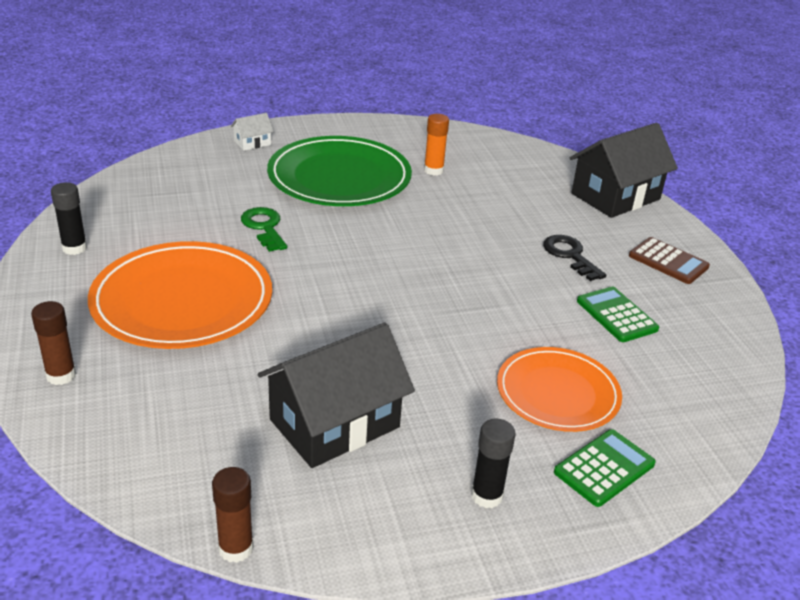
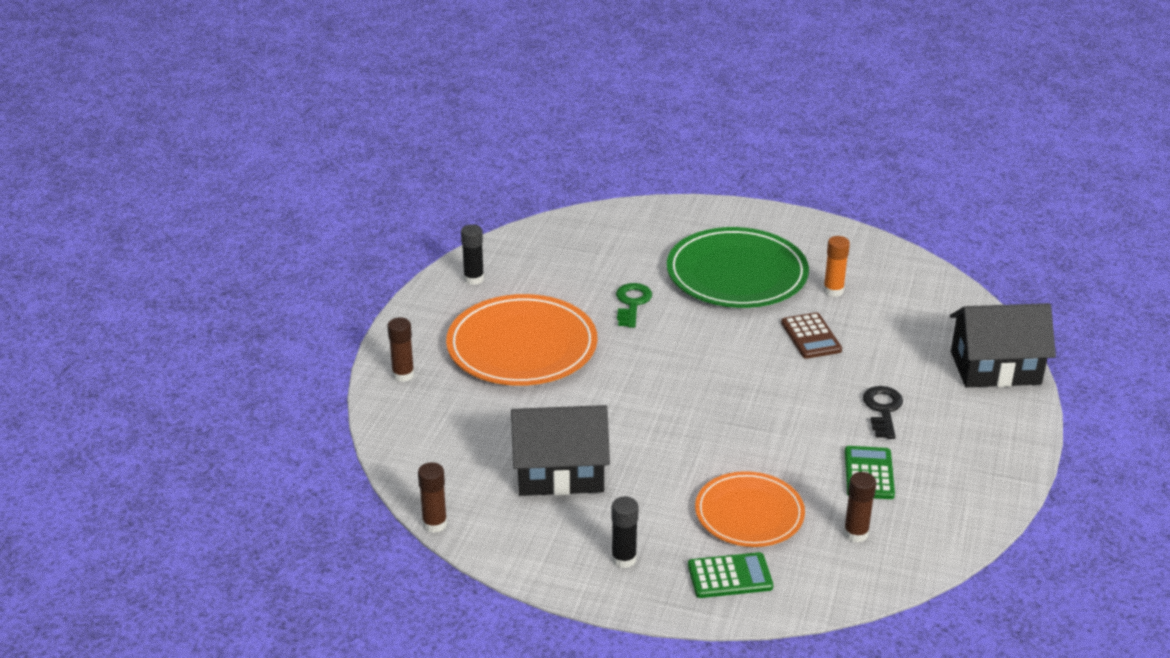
camera: 35 degrees right, 0 degrees up
(252, 143) = (686, 218): white house -> none
(664, 376) = (855, 534): none -> brown glue stick
(668, 261) = (976, 445): brown calculator -> brown calculator (811, 336)

